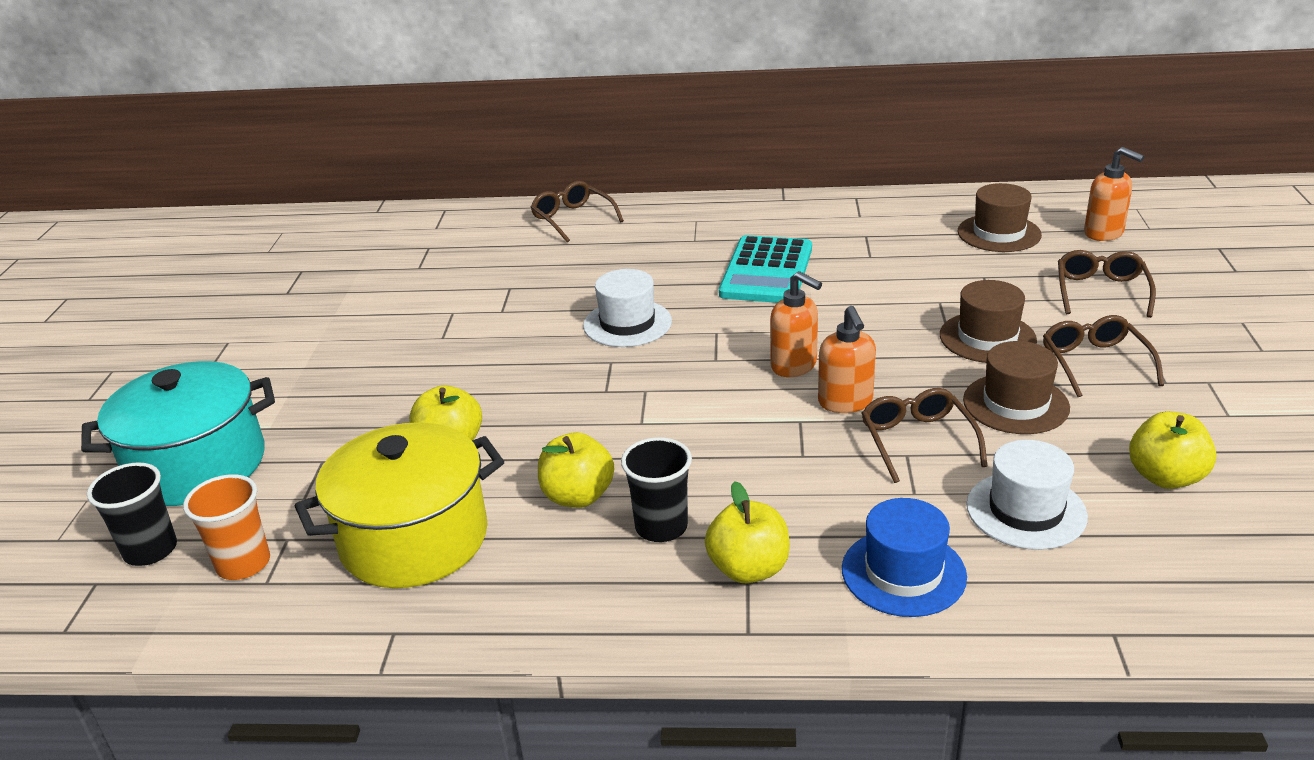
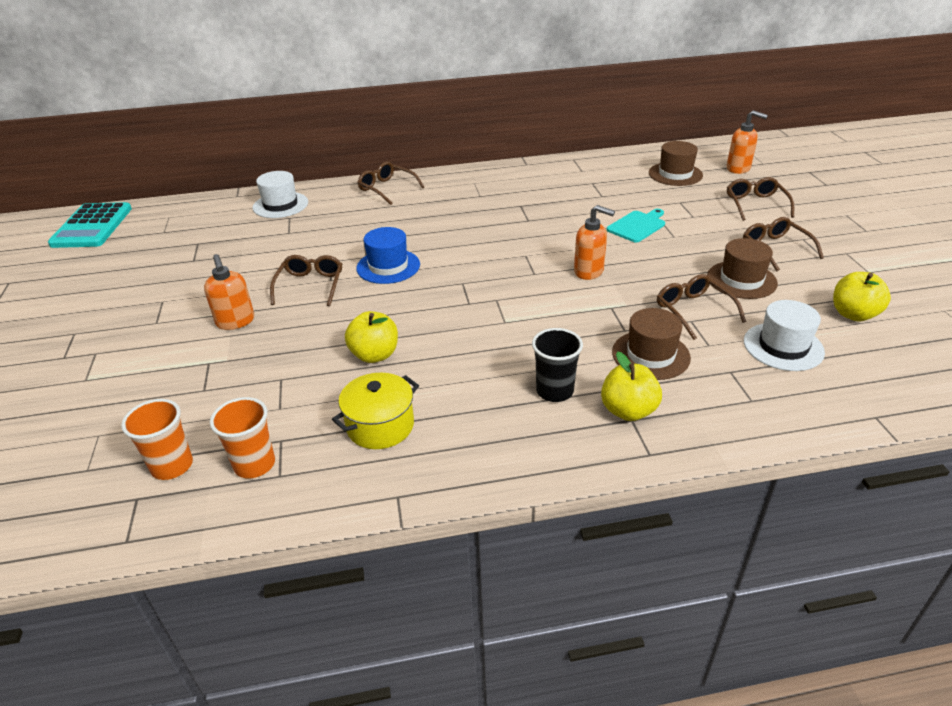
camera: 15 degrees left, 5 degrees up
(150, 550) = (172, 466): black cup -> orange cup
(198, 465) = (181, 396): turquoise pot -> none
(413, 343) = (310, 285): none -> brown glasses
(414, 539) = (380, 426): yellow pot -> yellow pot, size x0.61
(578, 496) = (485, 378): yellow apple -> none
(627, 323) = (461, 256): white hat -> white hat (280, 205)
(766, 271) = (539, 212): turquoise calculator -> turquoise calculator (92, 226)
(845, 402) = (635, 292): orange soap dispenser -> orange soap dispenser (235, 322)
(900, 306) = (637, 226): none -> turquoise cutting board
(903, 572) = (729, 398): blue hat -> blue hat (388, 266)
(987, 338) = (702, 240): brown hat -> brown hat (650, 355)

